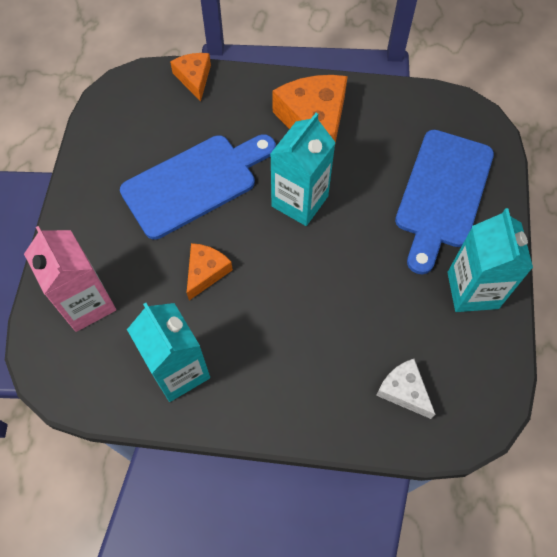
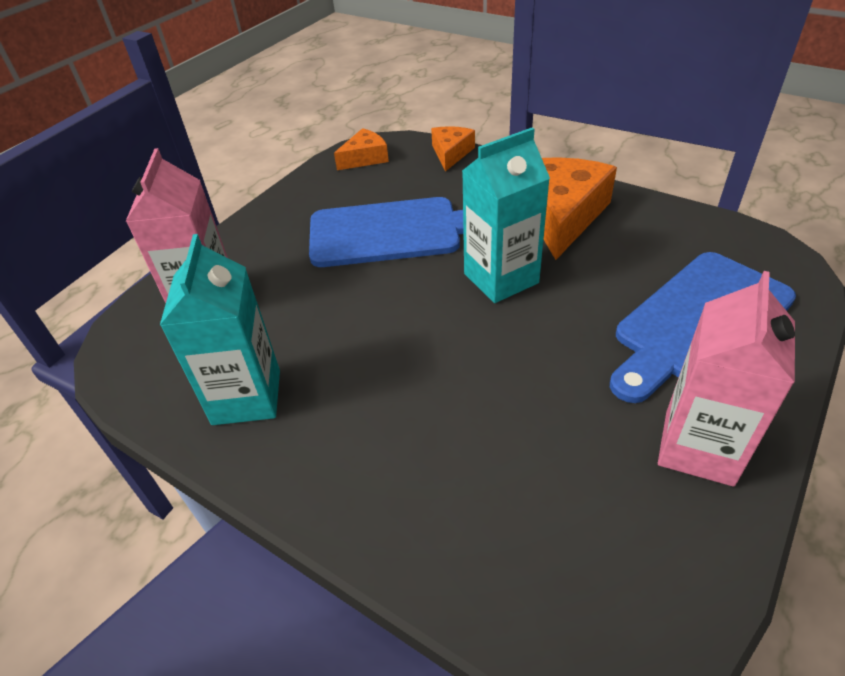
camera: 30 degrees right, 20 degrees down
(206, 272) = (348, 311): orange cheese -> orange cheese (365, 158)
(404, 391) = (524, 540): white cheese -> none
(472, 290) = (698, 447): turquoise carton -> pink carton

